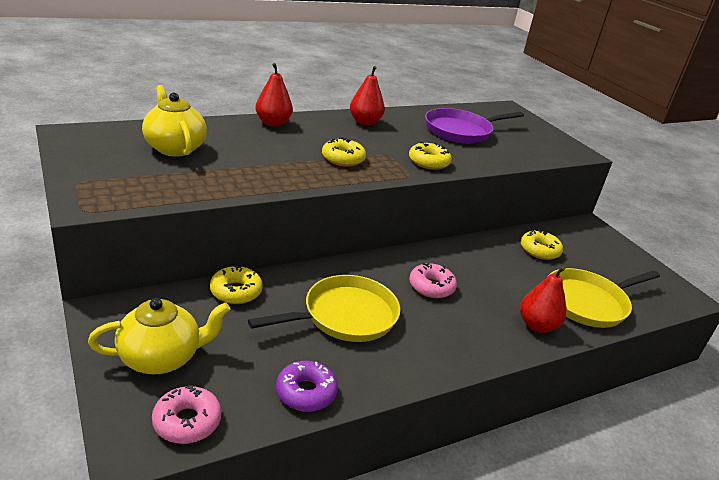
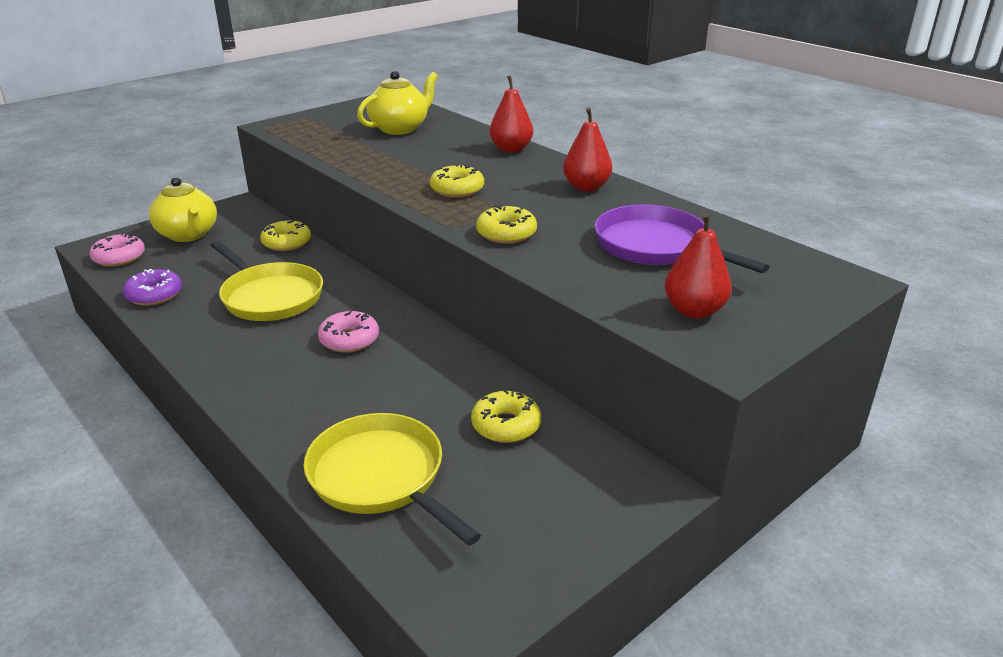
camera: 80 degrees right, 0 degrees up
(537, 325) = (300, 425): red pear -> red pear (694, 311)

